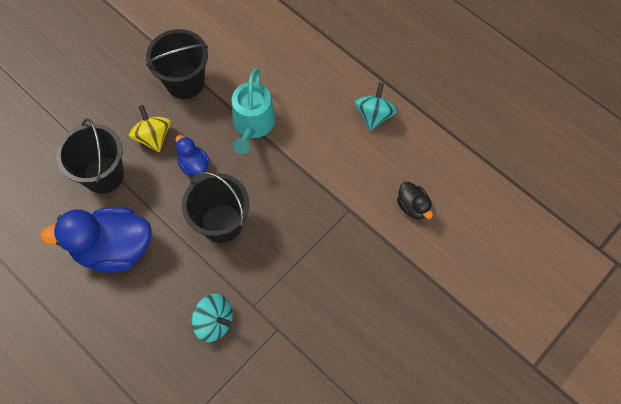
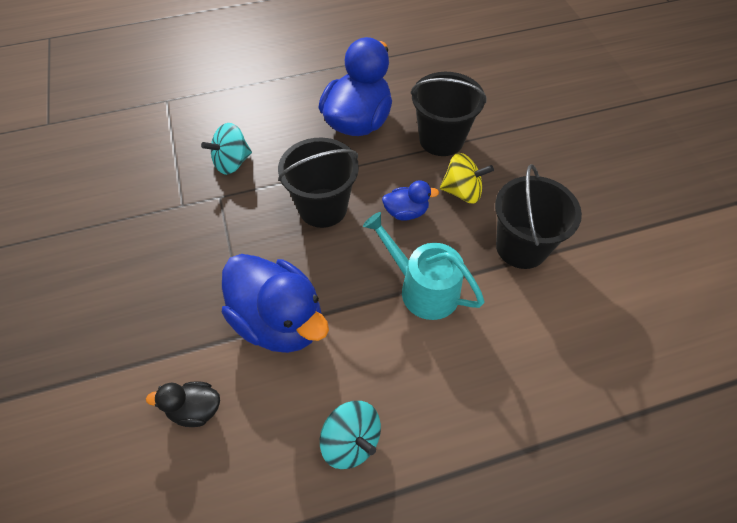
camera: 120 degrees right, 10 degrees down
(329, 196) = (279, 321): none -> blue duck

